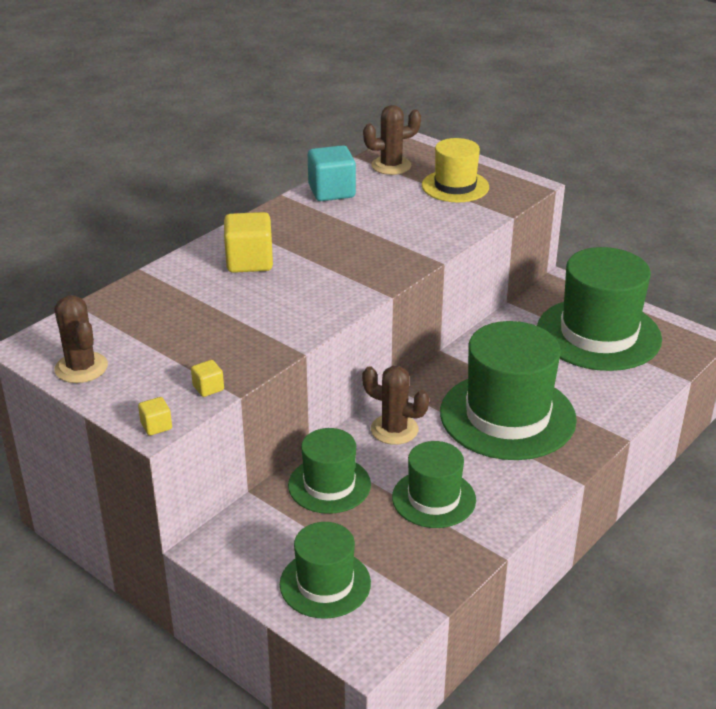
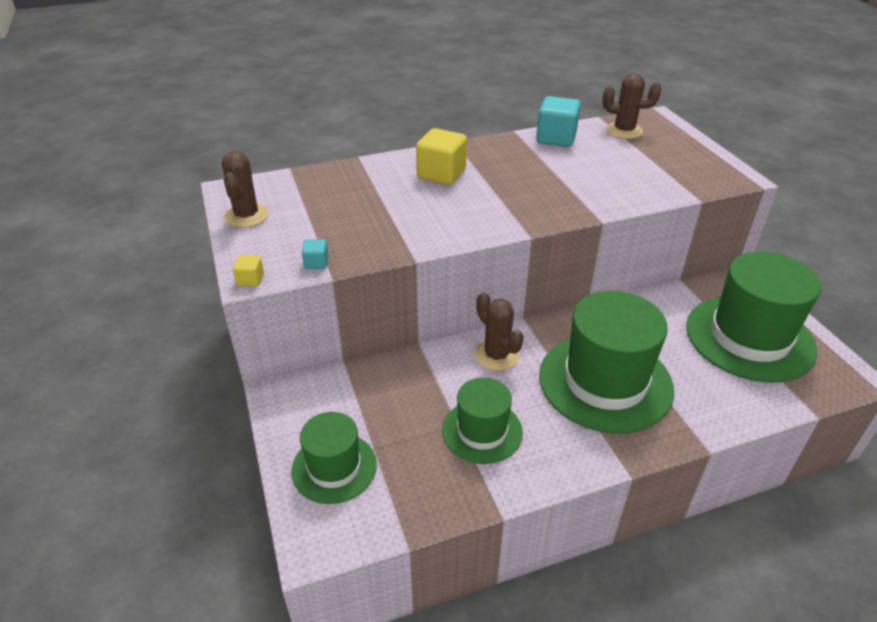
camera: 30 degrees right, 5 degrees up
(208, 388) = (316, 263): yellow cube -> turquoise cube
(329, 485) = (407, 382): green hat -> none
(455, 186) = (668, 161): yellow hat -> none

